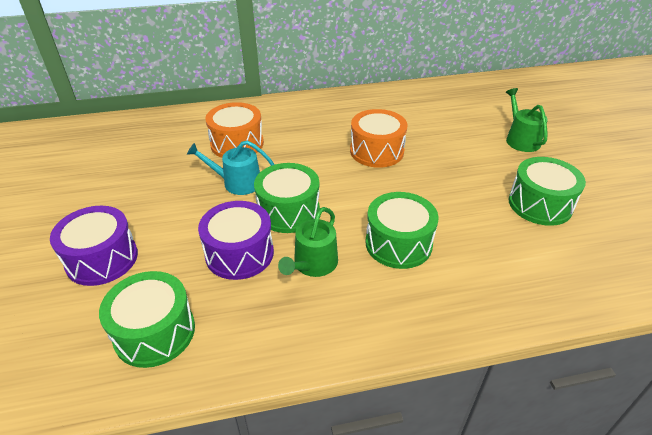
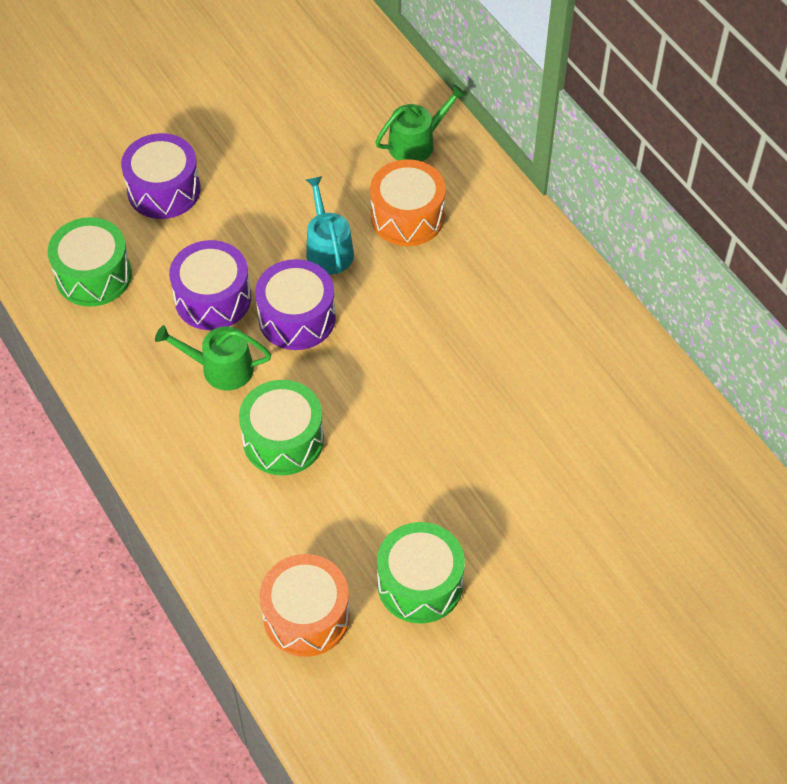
camera: 70 degrees right, 15 degrees up
(288, 211) = (297, 318): green drum -> purple drum
(376, 151) = (461, 375): orange drum -> orange drum (306, 616)
(520, 139) = (578, 551): green watering can -> green watering can (416, 143)

